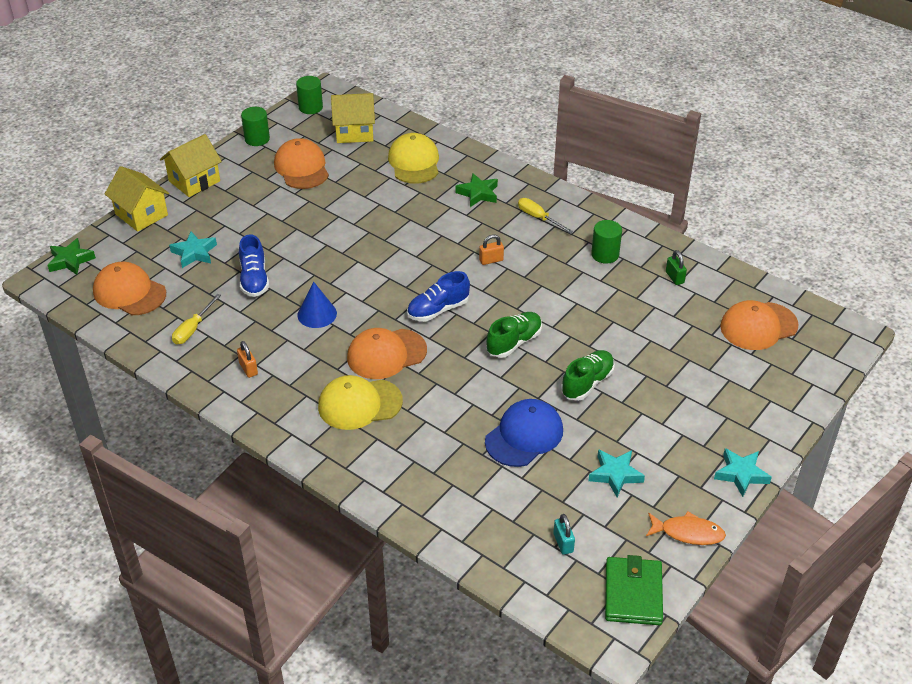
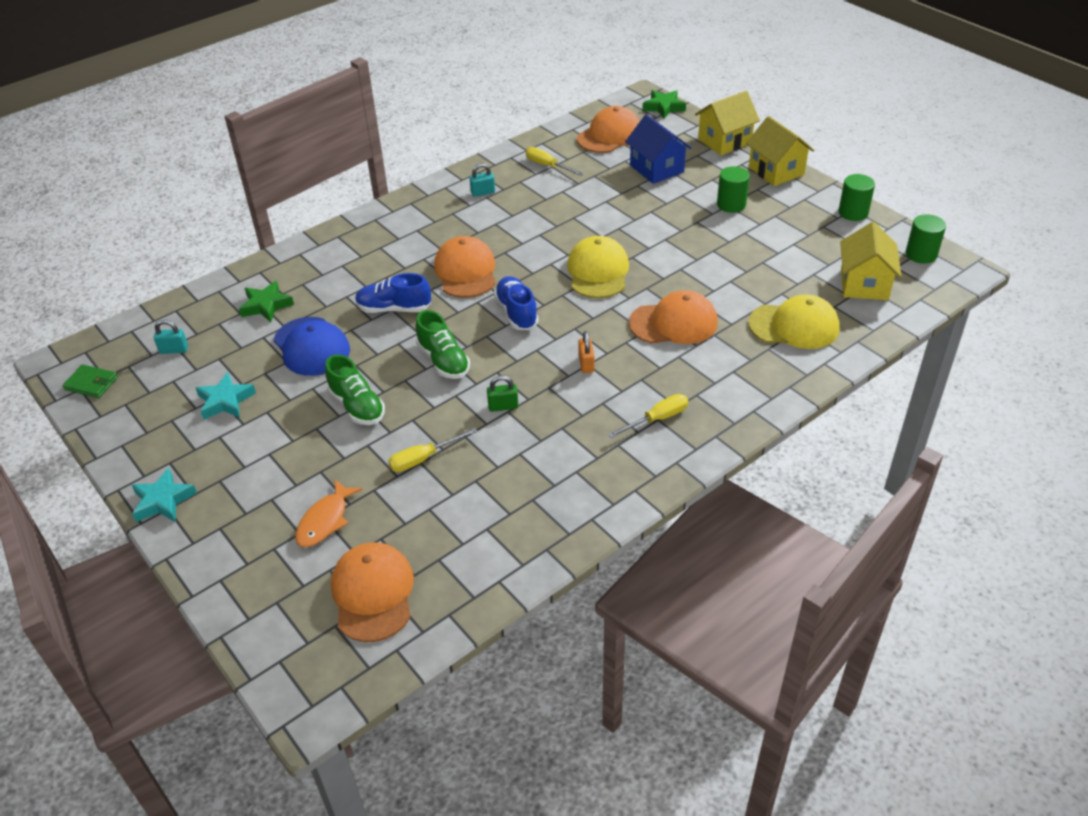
camera: 105 degrees right, 0 degrees up
(194, 253) = (656, 169): turquoise star -> blue house
(248, 369) = (483, 192): orange padlock -> turquoise padlock
(254, 279) = (606, 200): blue shoe -> blue shoe (394, 309)
(301, 168) = (792, 240): orange cap -> orange cap (673, 323)
(317, 314) = (541, 234): blue cone -> none
(359, 404) = (407, 250): yellow cap -> yellow cap (598, 272)
(478, 193) = (719, 372): green star -> green star (266, 305)
(605, 254) = (566, 468): green cylinder -> green cylinder (731, 204)
(627, 329) = (423, 458): none -> yellow screwdriver
(633, 593) = (91, 383): green wallet -> green wallet, size x0.63
(674, 277) = (499, 529): green padlock -> green padlock (503, 406)
(688, 533) = (124, 437): orange fish -> orange fish (325, 520)

